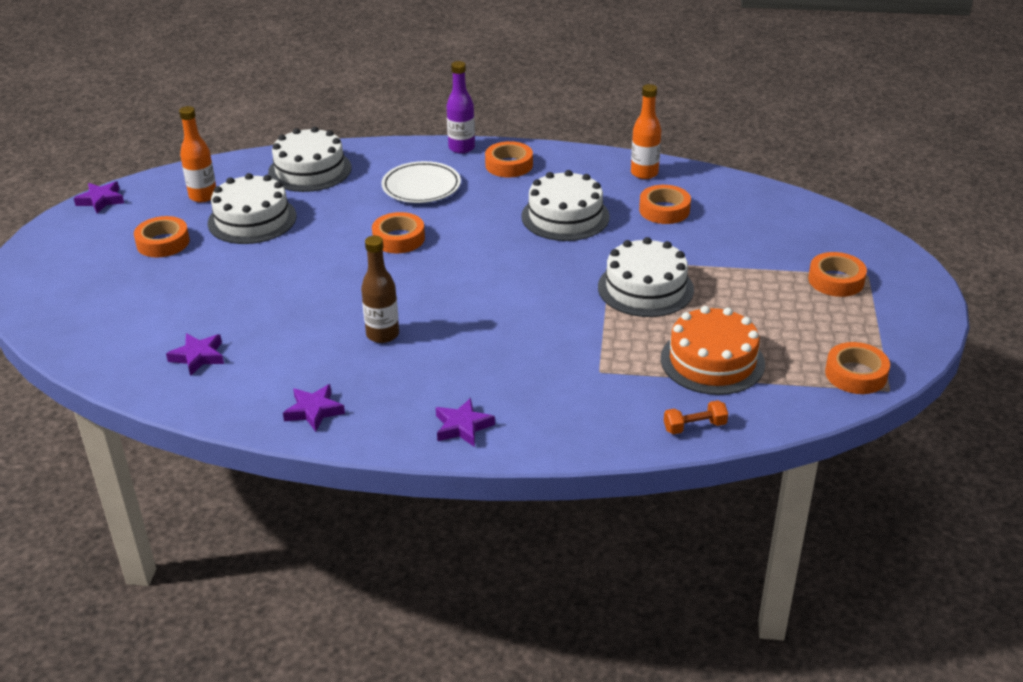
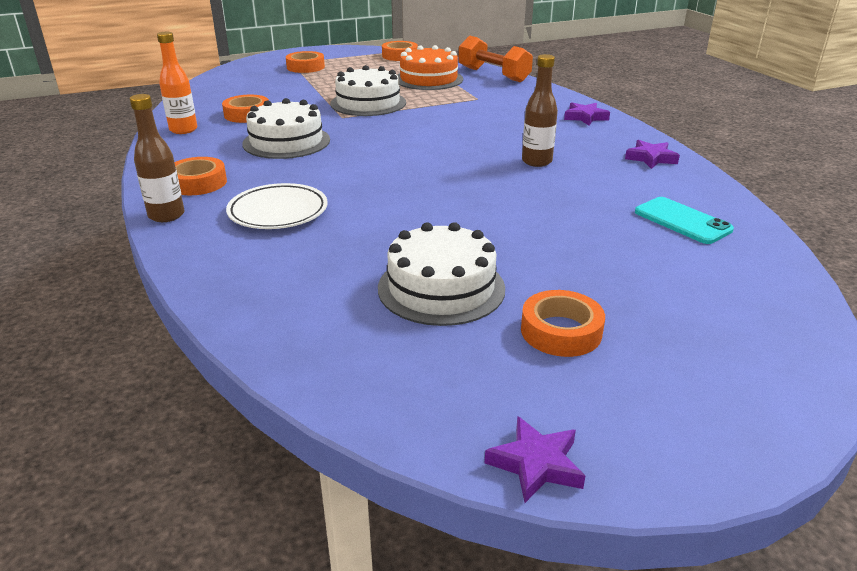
camera: 120 degrees left, 5 degrees down
(198, 357) = (682, 221): purple star -> turquoise phone
(203, 196) = (424, 354): orange bottle -> none
(310, 170) = (284, 294): white cake -> none
(399, 239) = (392, 194): orange tape -> none
(461, 148) = (166, 215): purple bottle -> brown bottle
(694, 427) = (493, 75): orange dumbbell -> orange dumbbell, size x2.04

